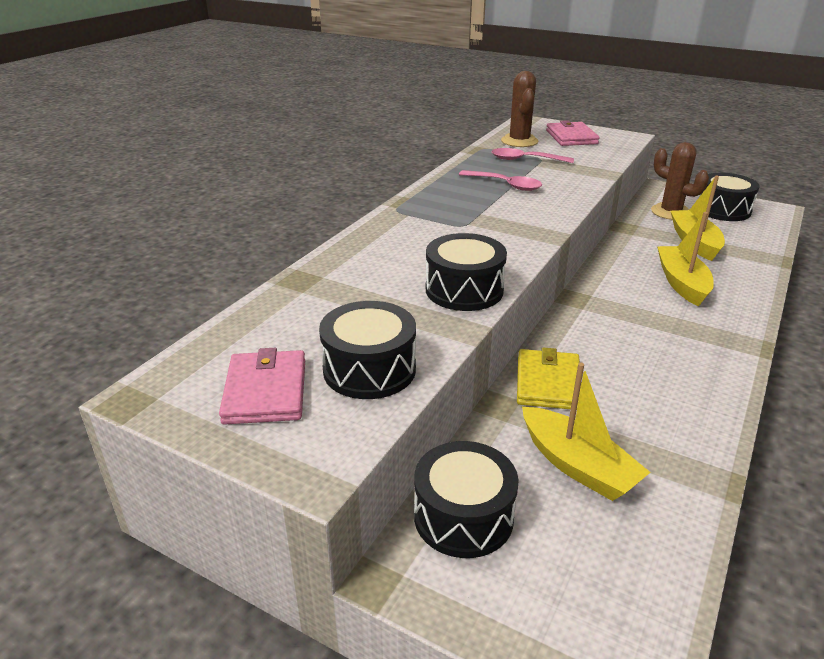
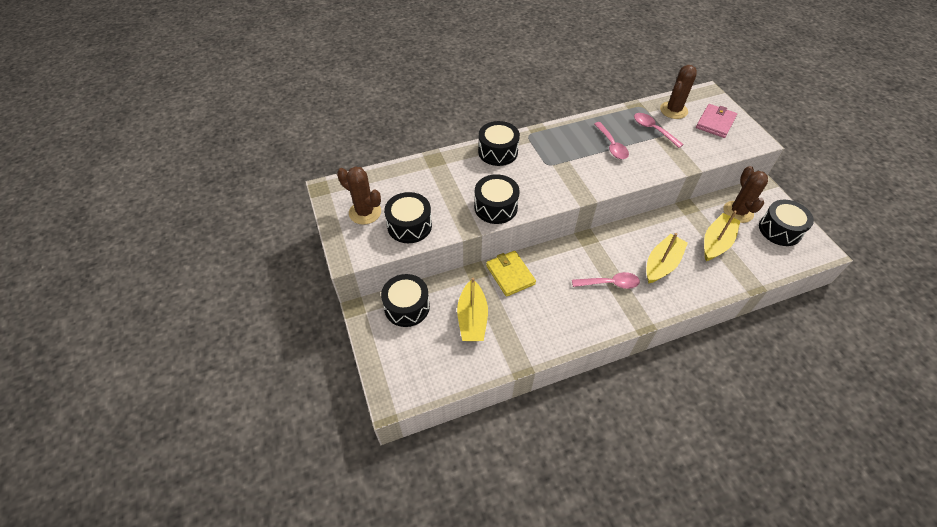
camera: 40 degrees right, 20 degrees up
(265, 391) = (365, 212): pink wallet -> brown cactus
(381, 238) = (498, 152): none -> black drum
(548, 383) = (510, 274): yellow wallet -> yellow wallet turned 75 degrees counterclockwise
(666, 327) = (610, 283): none -> pink spoon

